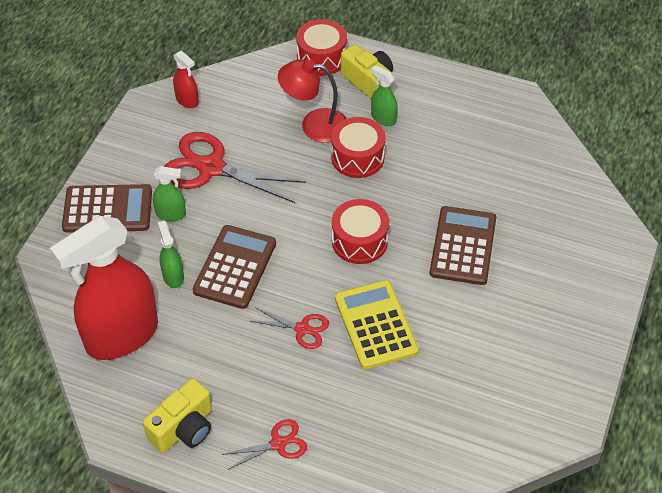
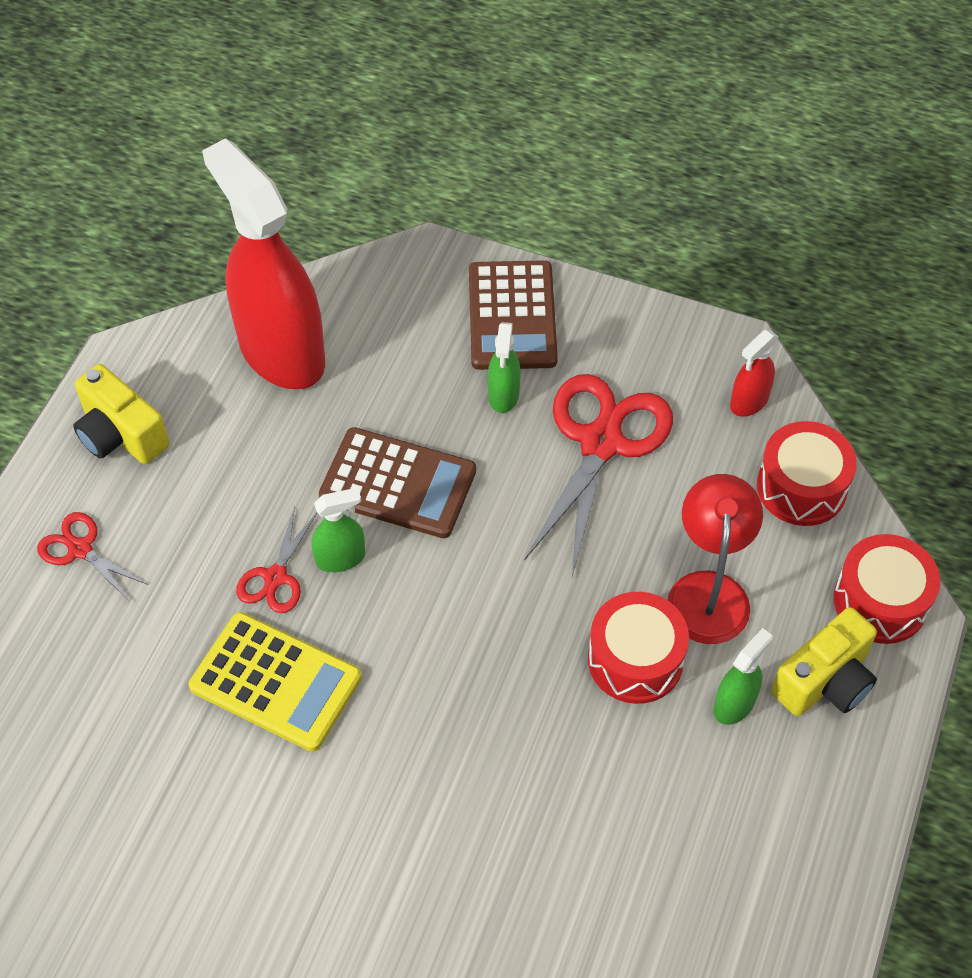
camera: 90 degrees right, 5 degrees up
(173, 276) = (383, 405): green spray bottle -> green spray bottle (340, 558)
(278, 443) = (80, 549): red scissors -> red scissors turned 150 degrees clockwise
(359, 241) = (447, 660): red drum -> red drum (801, 487)
(376, 325) = (275, 682): yellow calculator -> yellow calculator turned 45 degrees clockwise
(463, 246) = (433, 828): brown calculator -> none

